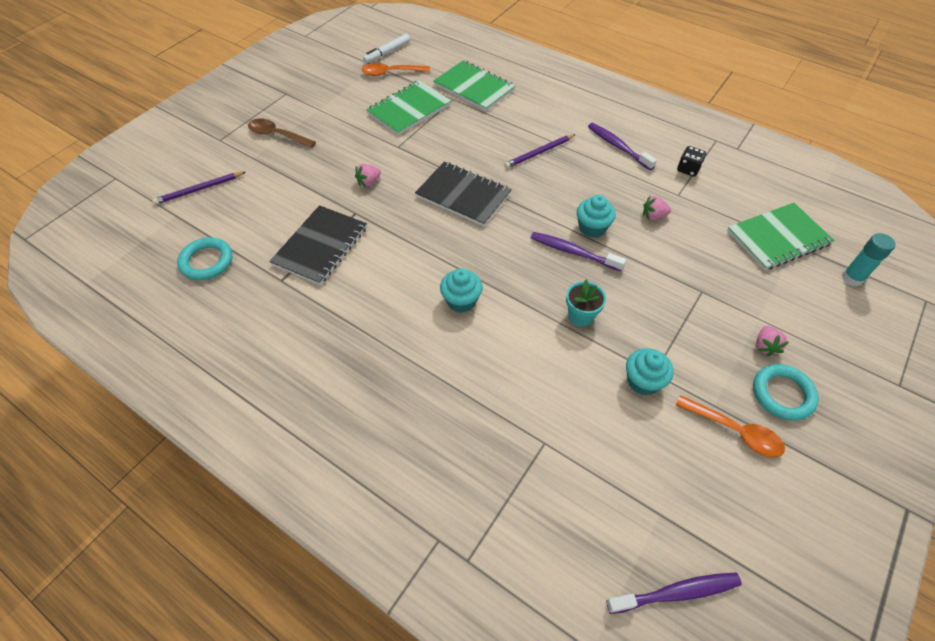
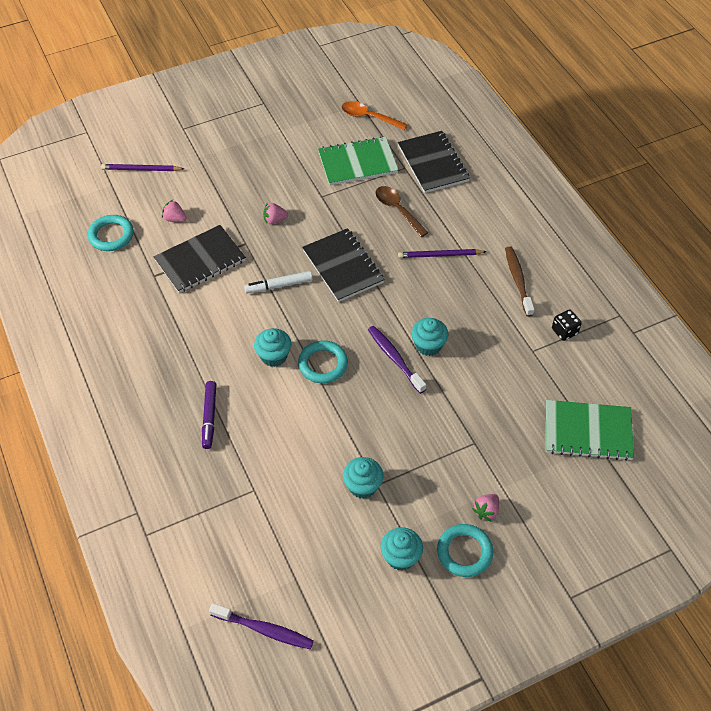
camera: 30 degrees right, 0 degrees up
(277, 135) = (231, 143): brown spoon -> brown spoon (398, 210)
(387, 53) = (381, 93): white marker -> white marker (279, 286)
(442, 392) = (209, 417): none -> purple marker
(474, 87) = (433, 163): green notebook -> black notebook
(513, 287) = (323, 364): none -> turquoise ring
(581, 316) = (357, 413): turquoise flower pot -> none
(618, 146) = (518, 280): purple toothbrush -> brown toothbrush
(653, 216) = (492, 360): pink strawberry -> pink strawberry (175, 219)
(734, 431) = (401, 557): orange spoon -> turquoise cupcake
(852, 278) = (621, 497): turquoise glue stick -> none

